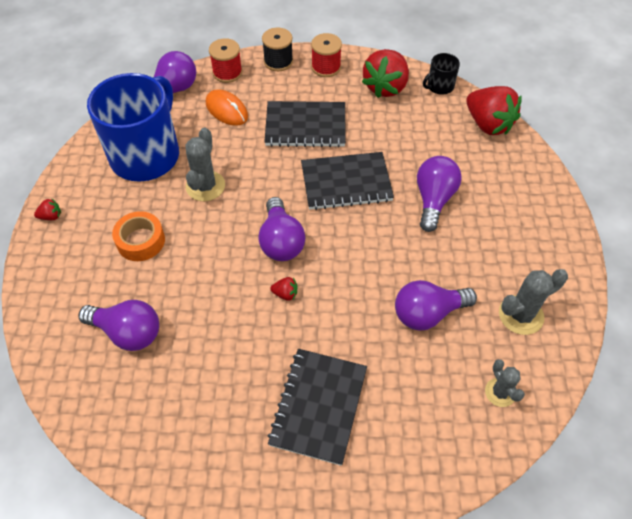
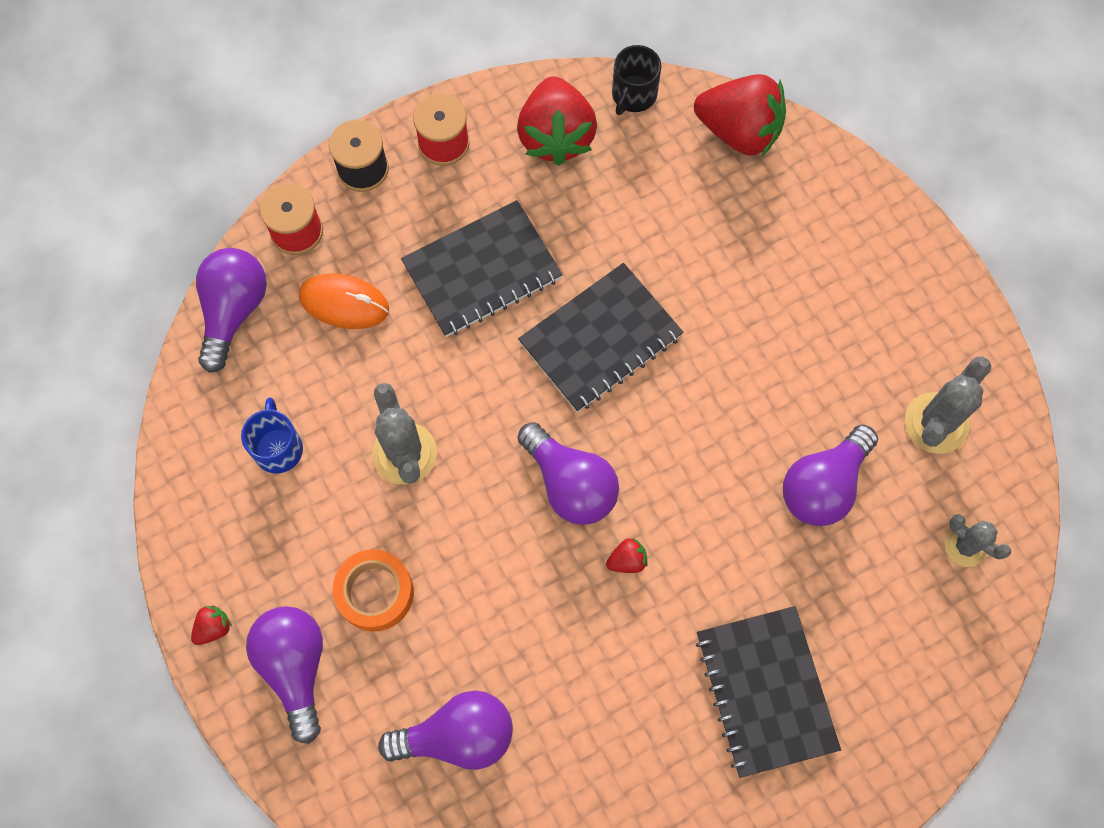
camera: 30 degrees left, 15 degrees up
(146, 155) = (278, 448): blue mug -> blue mug, size x0.42
(433, 200) = (735, 303): purple light bulb -> purple light bulb (295, 667)

